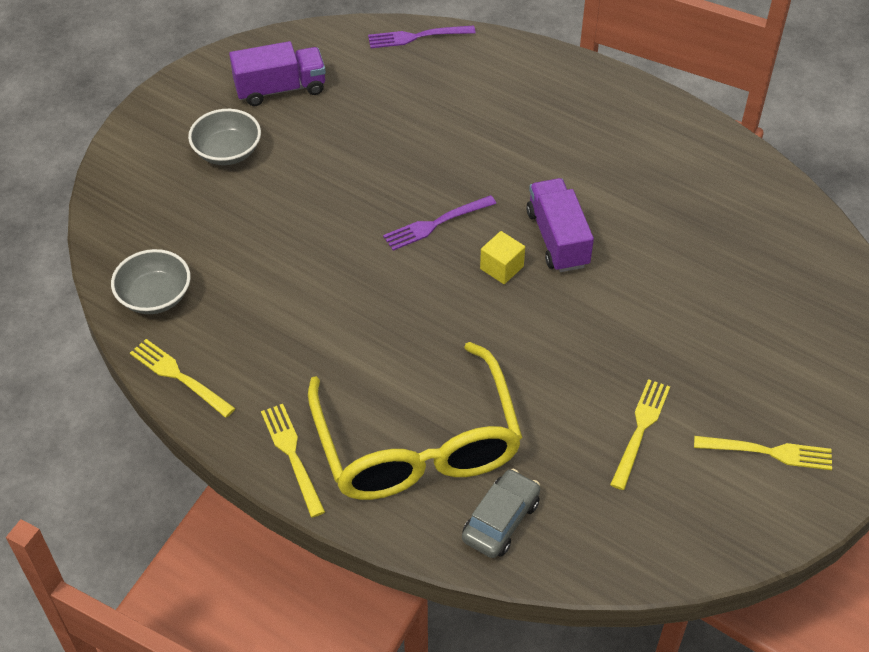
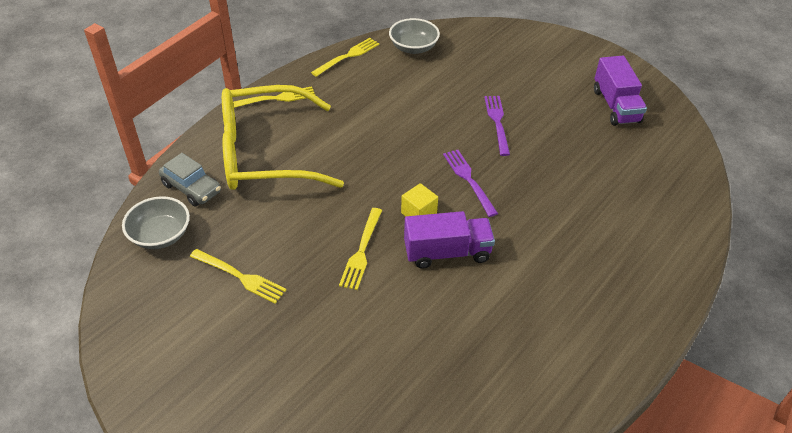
camera: 95 degrees right, 5 degrees down
(227, 152) = (545, 79): grey bowl -> grey bowl (160, 235)
(416, 37) = (695, 187): purple fork -> purple fork (497, 122)
(769, 452) = (191, 361): yellow fork -> yellow fork (361, 251)

